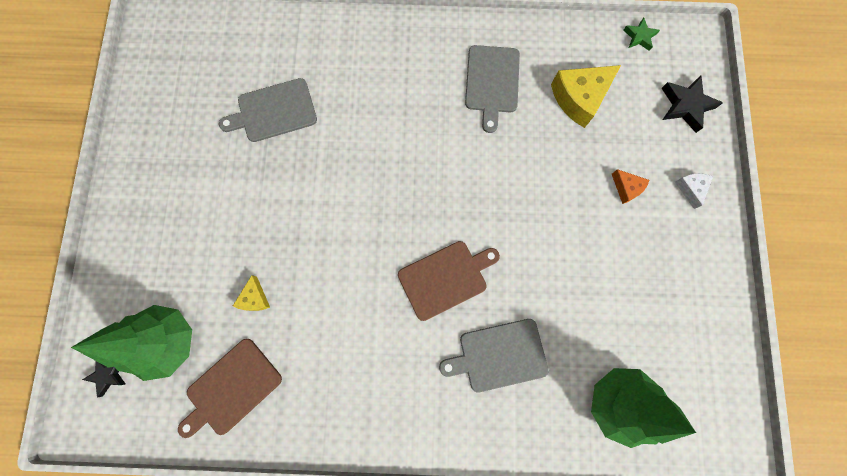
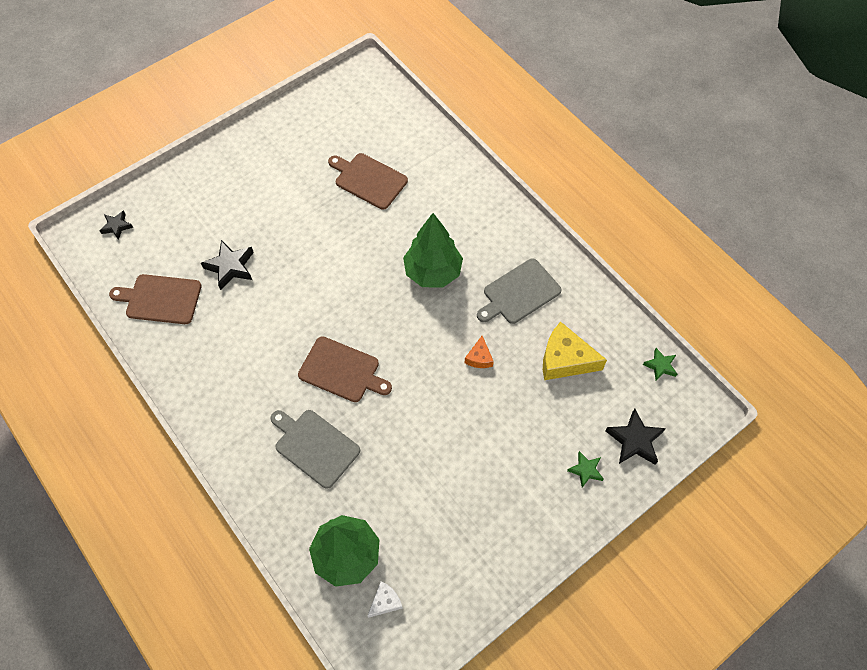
camera: 50 degrees right, 15 degrees down
(169, 341) = (163, 242): green tree -> green tree (433, 272)
(255, 298) = (230, 267): yellow cheese -> black star
(274, 111) = (368, 180): grey cutting board -> brown cutting board
(626, 188) = (522, 444): orange cheese -> orange cheese (479, 358)
(683, 160) = (585, 470): none -> green star
(690, 189) = (566, 492): white cheese -> white cheese (385, 602)

